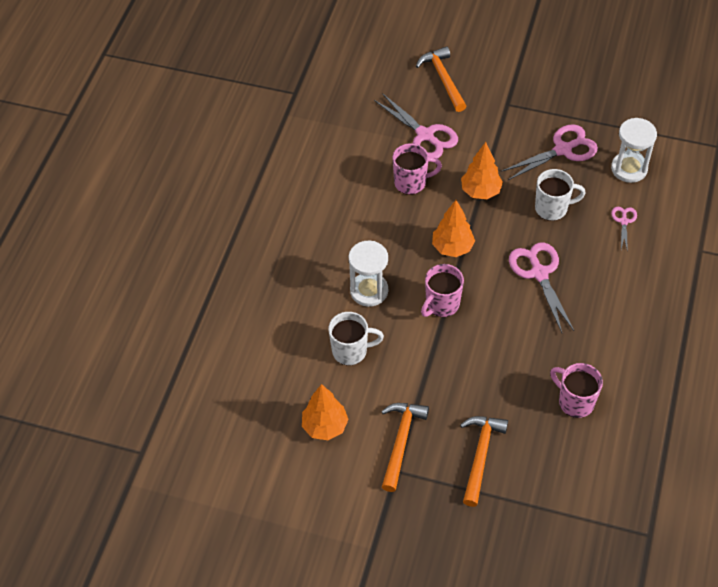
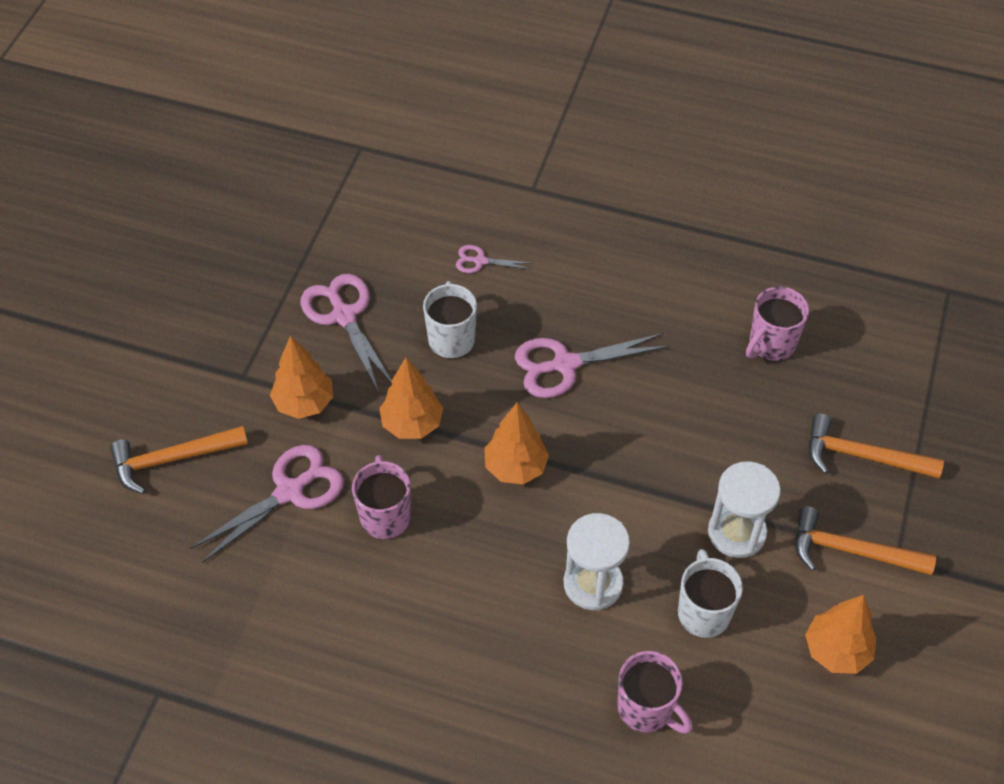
camera: 90 degrees left, 0 degrees up
(441, 304) = (618, 487): pink mug -> pink mug (646, 709)
(490, 136) = (304, 403): none -> orange tree
(629, 169) = (388, 245): white hourglass -> white hourglass (736, 532)

